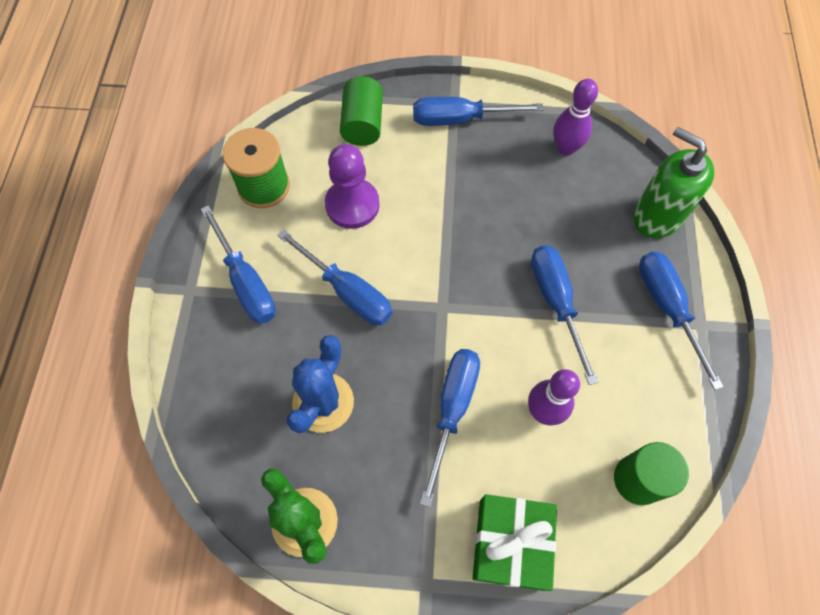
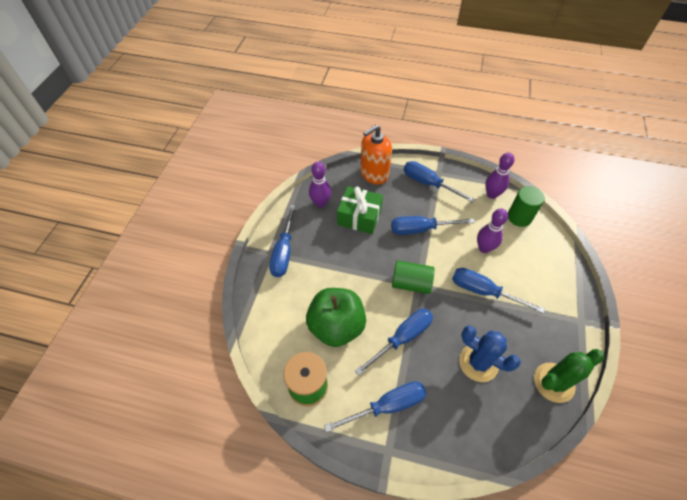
camera: 80 degrees left, 10 degrees down
(352, 205) = (336, 326): purple pawn -> green apple
(363, 124) = (270, 311): green cylinder -> green cylinder (411, 283)
(510, 544) = (556, 277): green gift -> green gift (359, 217)
(657, 216) = (374, 174): green soap dispenser -> orange soap dispenser
(667, 308) = (428, 183): blue screwdriver -> blue screwdriver turned 45 degrees clockwise
(680, 426) = (492, 194): none -> purple bowling pin

